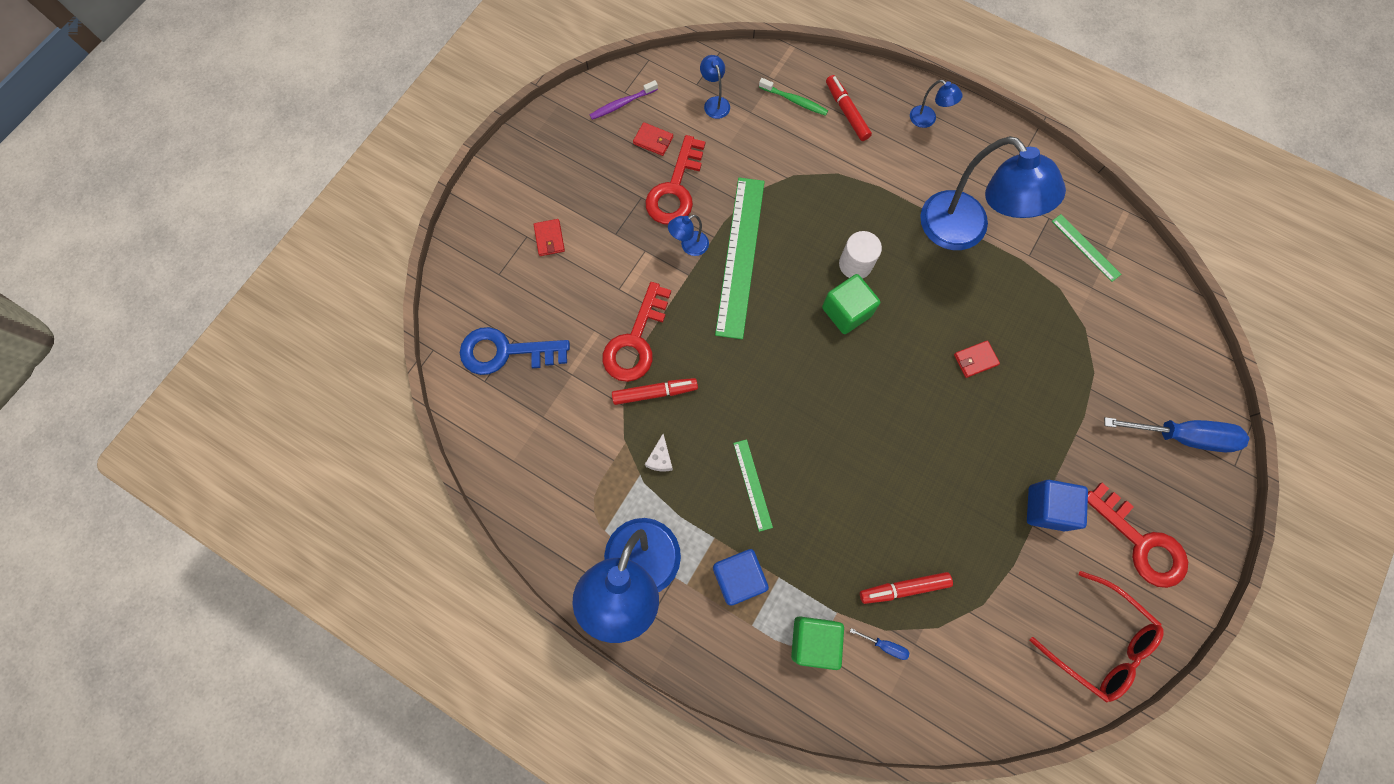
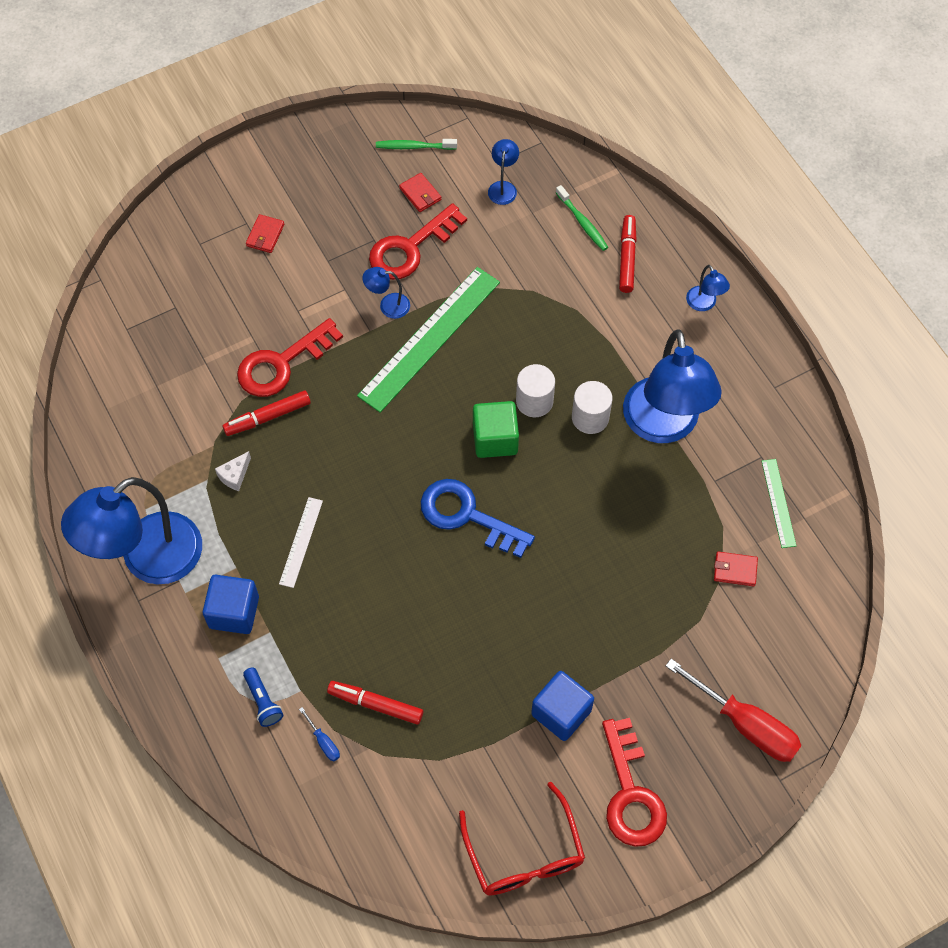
camera: 30 degrees right, 10 degrees down
(505, 352) = (161, 314): blue key -> blue key (467, 515)
(622, 104) = (414, 147): purple toothbrush -> green toothbrush
(654, 393) = (268, 417): red marker -> red marker turned 135 degrees clockwise
(752, 484) = (301, 542): green ruler -> white ruler
(813, 640) = (263, 701): green cube -> blue flashlight
(906, 255) = (590, 417): none -> white cylinder
(975, 360) = (589, 546): red wallet -> red wallet (735, 570)
(1181, 436) = (745, 724): blue screwdriver -> red screwdriver

